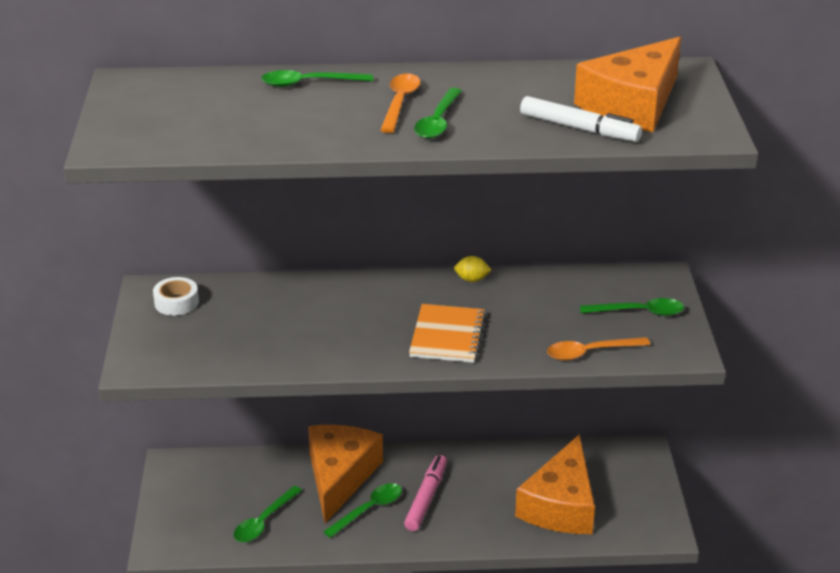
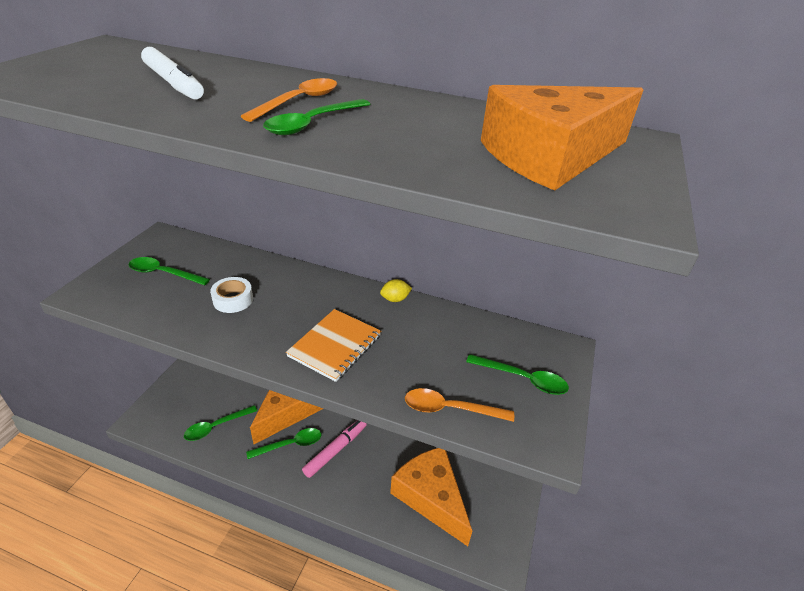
camera: 20 degrees right, 5 degrees up
(176, 302) = (166, 251): white tape -> white tape (233, 300)
(309, 83) = (242, 72): green spoon -> green spoon (163, 273)
(472, 279) = (395, 299): yellow lemon -> yellow lemon turned 45 degrees counterclockwise
(561, 505) = (431, 497): orange cheese -> orange cheese turned 105 degrees clockwise
(579, 128) = (462, 165): white marker -> white marker (173, 83)

